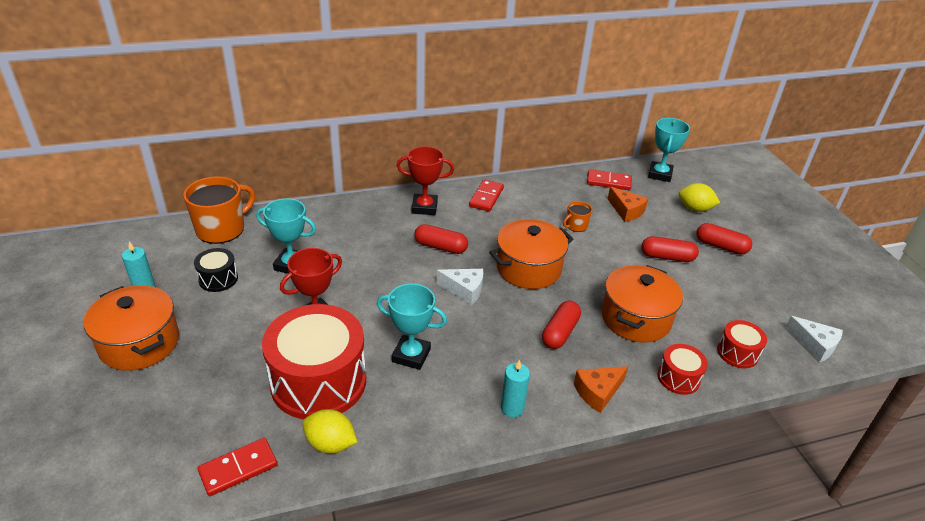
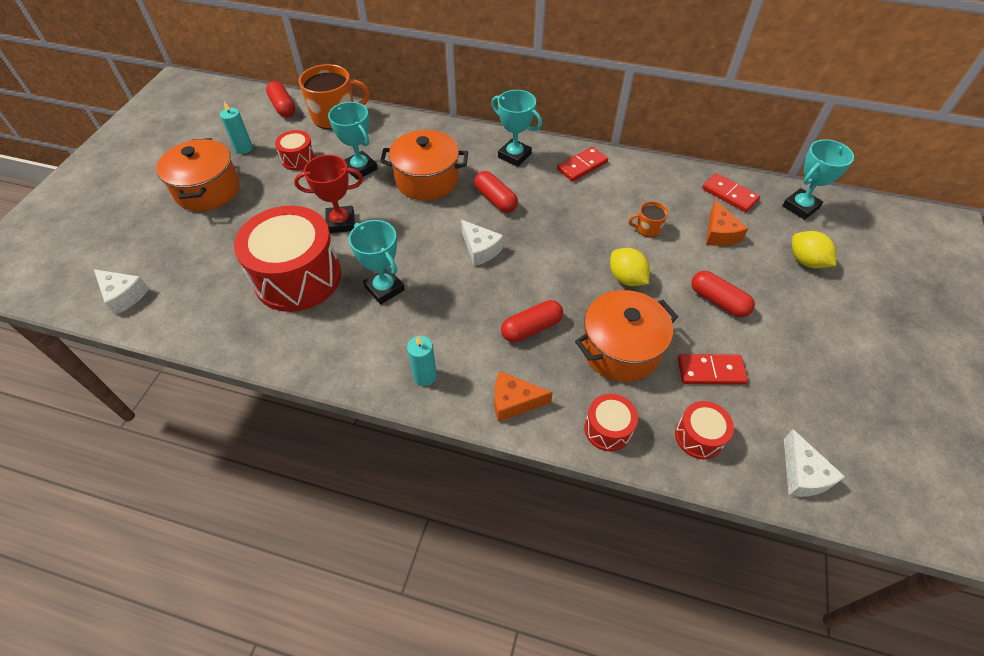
camera: 35 degrees right, 15 degrees up
(134, 484) = (124, 295): none -> white cheese
(218, 279) = (298, 159): black drum -> red drum
(238, 468) = (191, 318): red domino -> red domino (710, 371)
(330, 444) = (264, 332): yellow lemon -> yellow lemon (626, 278)
(424, 207) = (514, 156): red trophy -> turquoise trophy
(528, 268) = (558, 253): orange pot -> orange pot (427, 180)
(721, 246) = (796, 315): red capsule -> red capsule (283, 107)

